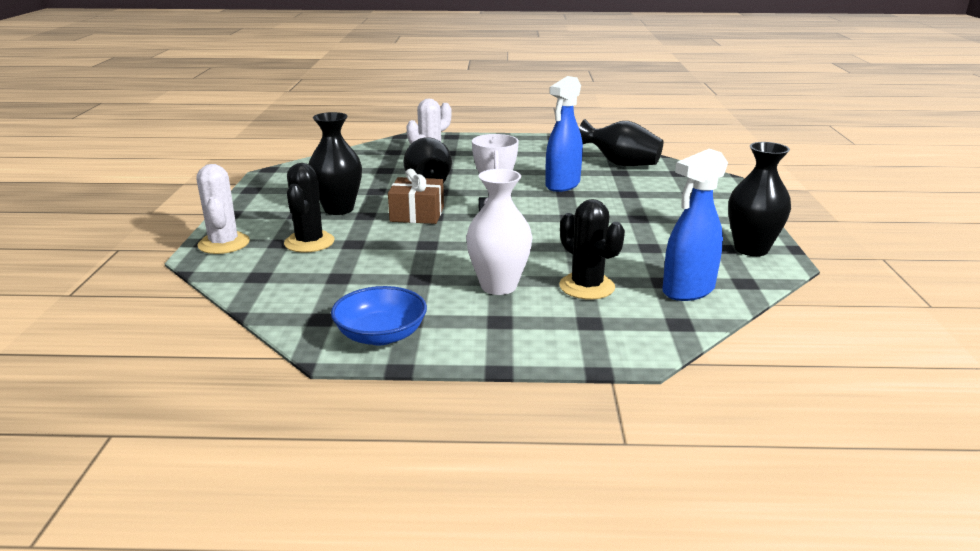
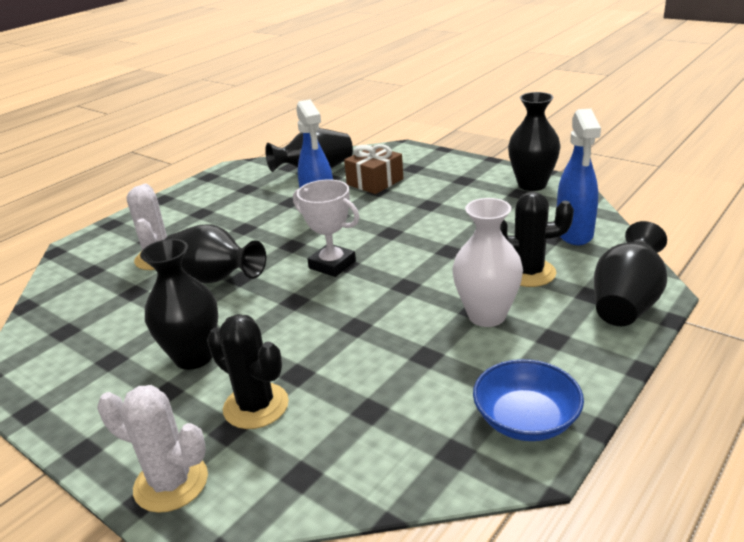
camera: 50 degrees left, 5 degrees up
(417, 214) = (277, 309): brown gift -> brown gift (375, 182)
(598, 342) = (626, 303): none -> black vase

